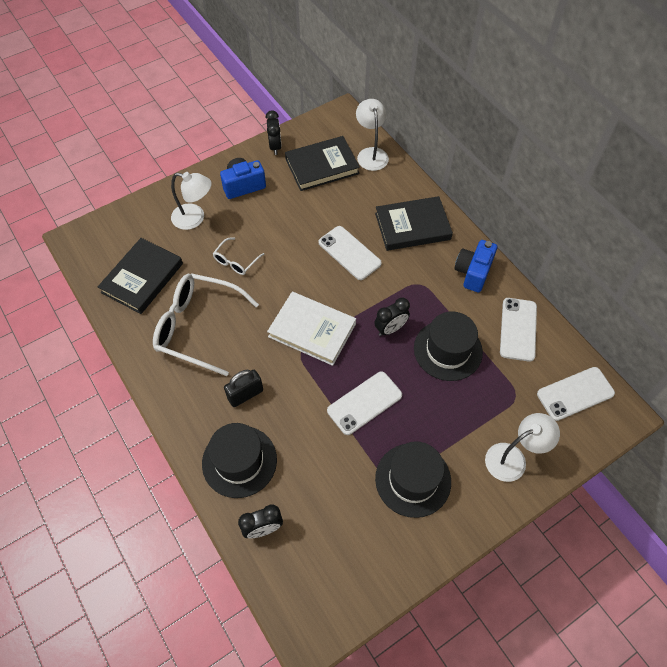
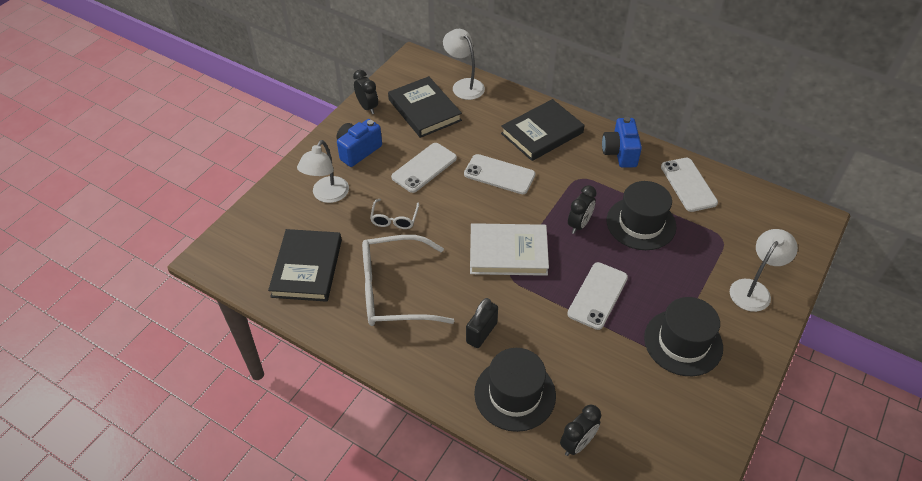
camera: 25 degrees left, 10 degrees down
(195, 218) = (327, 195): white lamp -> white lamp turned 120 degrees clockwise
(322, 166) = (424, 110): black book -> black book turned 75 degrees counterclockwise
(575, 393) = (768, 218): white phone -> white phone (424, 168)

